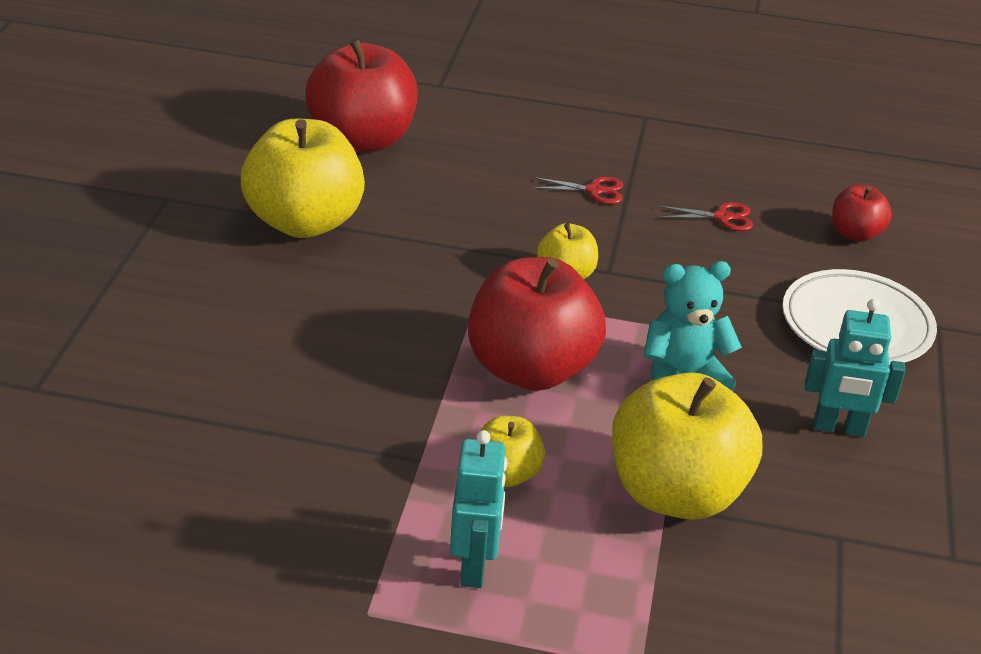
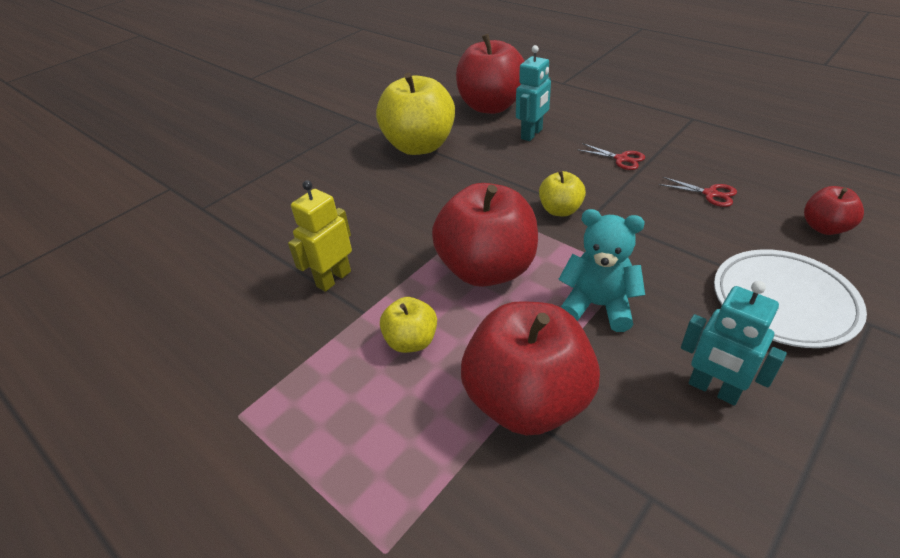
camera: 35 degrees right, 5 degrees up
(343, 431) = (333, 279): none -> yellow robot
(474, 566) = (333, 406): turquoise robot -> turquoise robot (532, 134)
(676, 493) = (527, 400): yellow apple -> red apple

